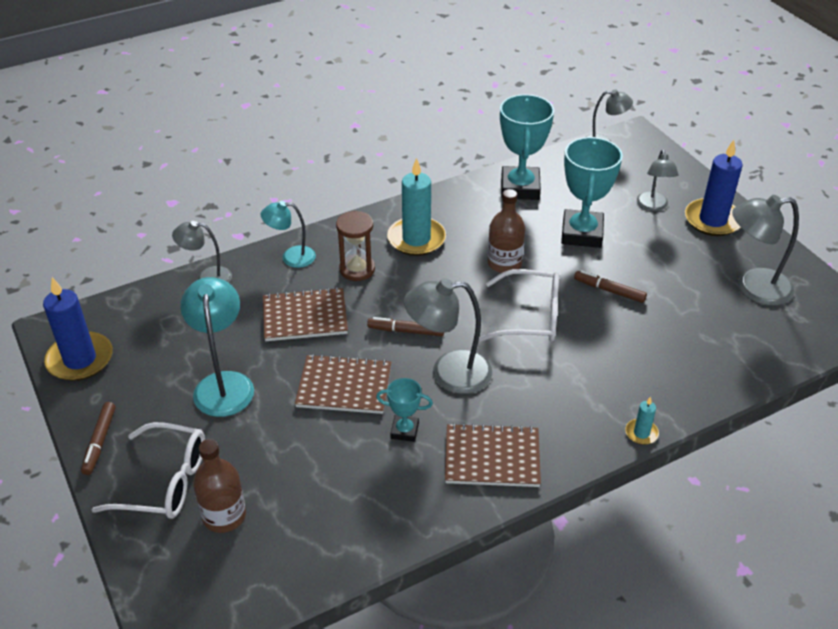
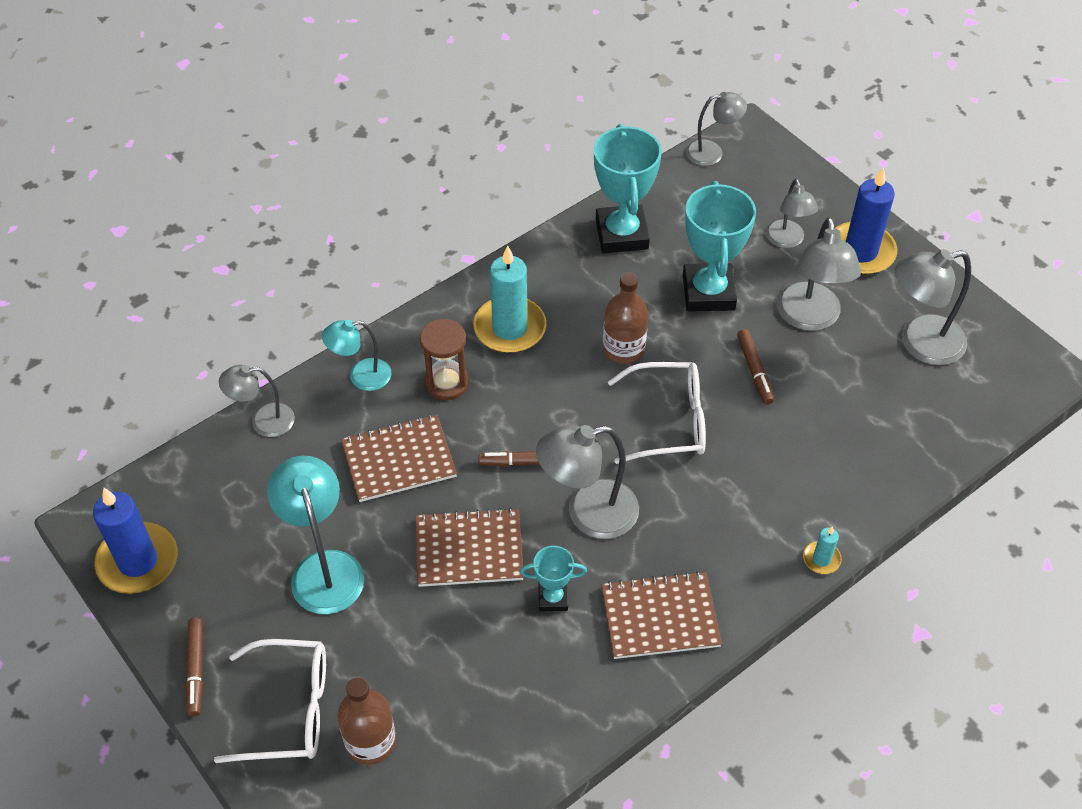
camera: 10 degrees left, 10 degrees up
(609, 290) = (754, 370): brown marker -> brown marker turned 120 degrees counterclockwise
(662, 260) = (810, 318): none -> grey lamp

